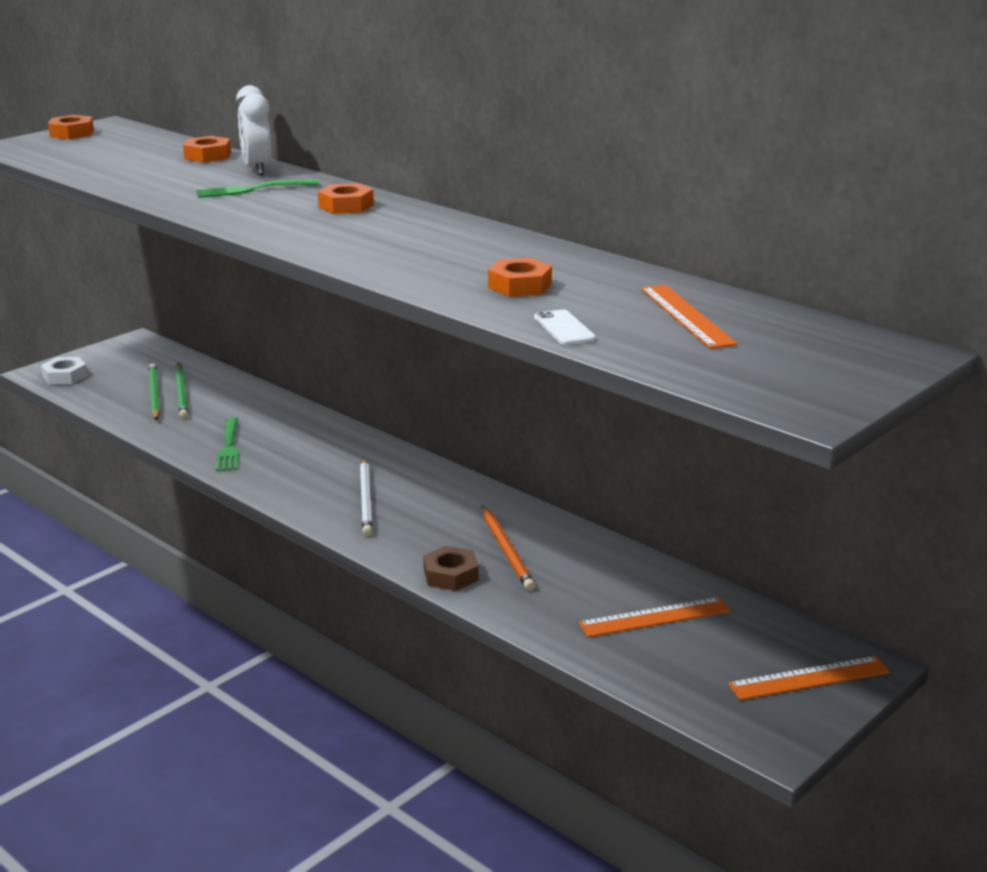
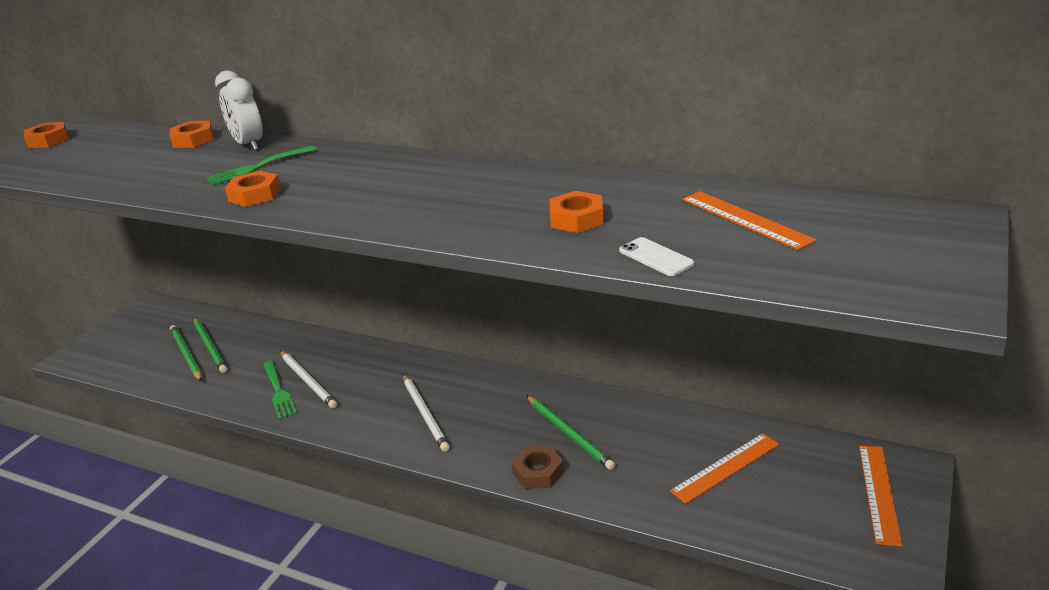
camera: 15 degrees left, 5 degrees up
(65, 376) = (95, 355): white nut -> none
(263, 444) = (308, 381): none -> white pencil
(346, 206) = (356, 167): orange nut -> orange nut (255, 195)
(506, 550) = (569, 434): orange pencil -> green pencil
(809, 678) = (879, 493): orange ruler -> orange ruler turned 45 degrees counterclockwise

